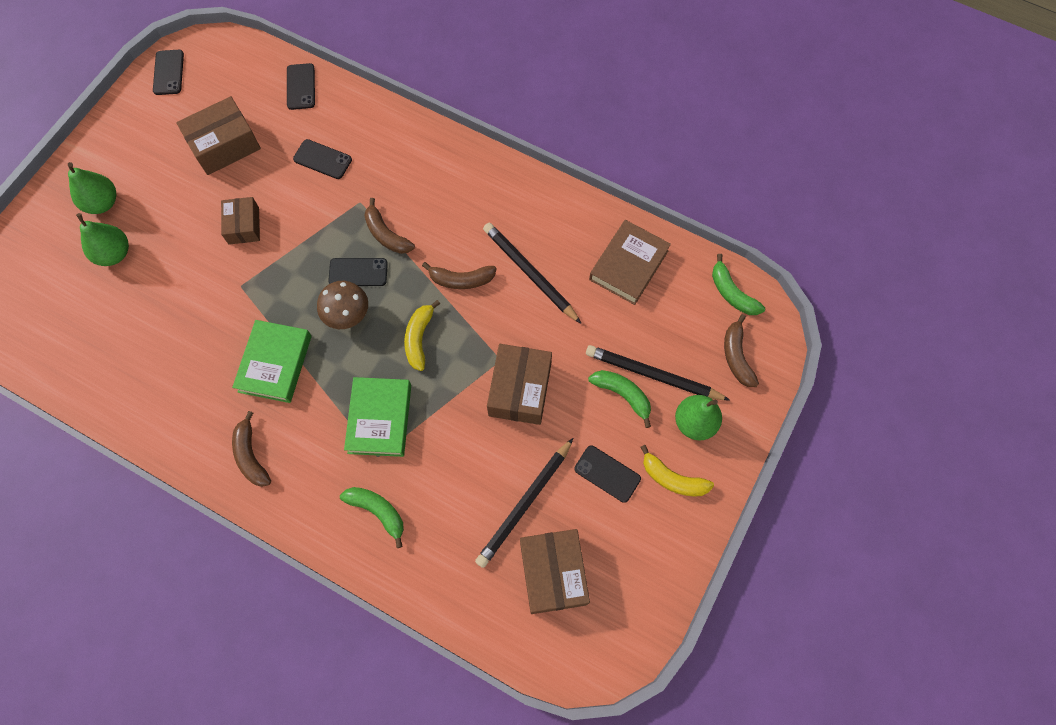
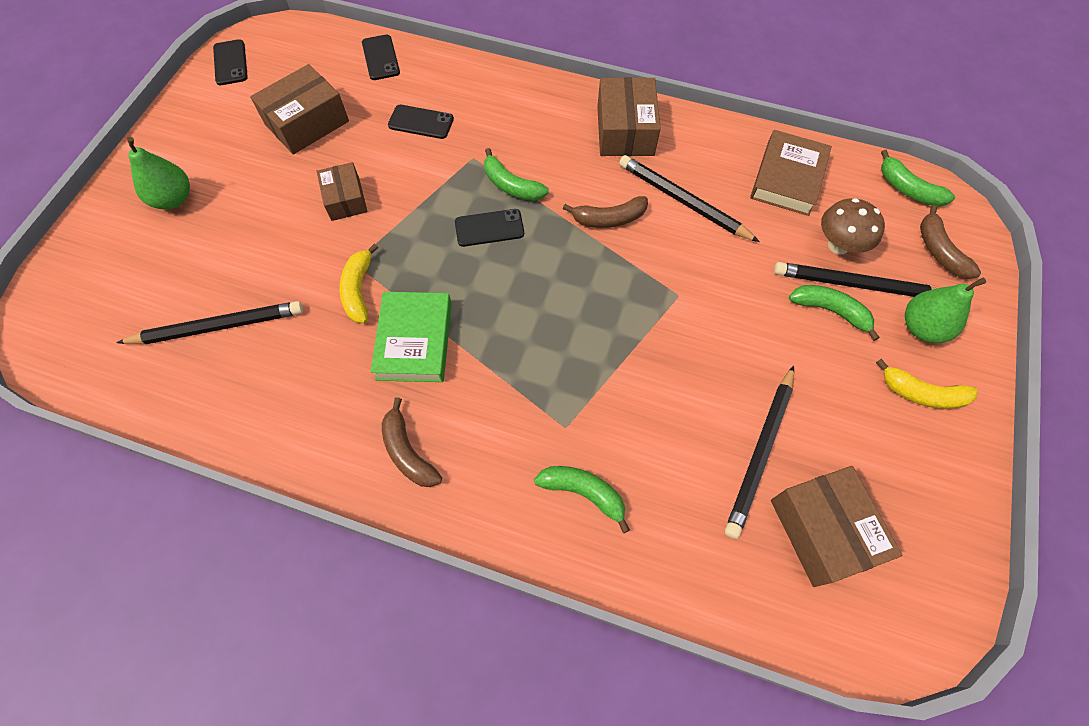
camera: 10 degrees left, 5 degrees down
(114, 254) = (196, 250): green pear -> none
(123, 325) = (218, 326): none -> black pencil
(348, 315) = (489, 275): brown mushroom -> brown mushroom (838, 245)
(379, 419) = (556, 382): green book -> none
(386, 234) = (511, 185): brown banana -> green banana
(419, 338) = (579, 286): yellow banana -> yellow banana (359, 290)
(520, 389) = (712, 323): brown box -> brown box (625, 130)
(607, 474) = (844, 400): black phone -> none

